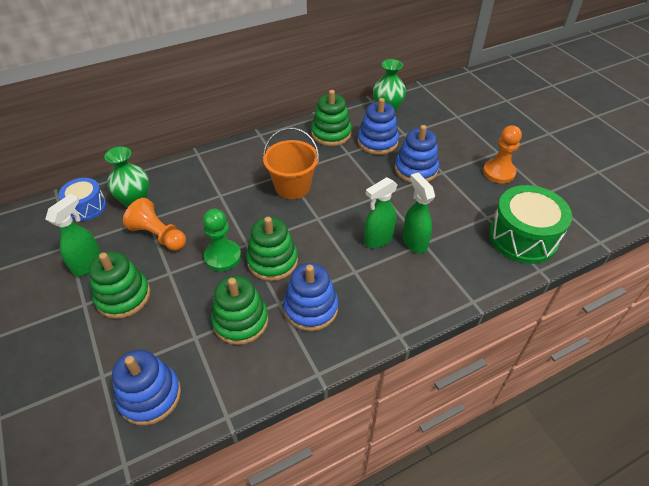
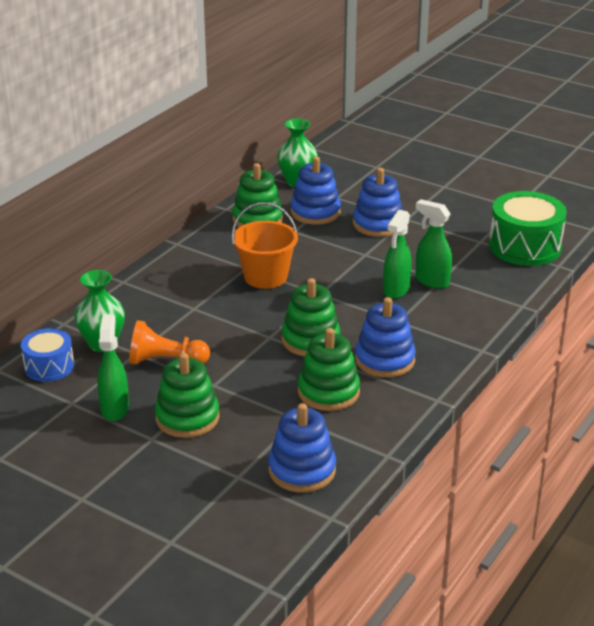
camera: 30 degrees left, 15 degrees down
(223, 256) = (256, 354): green pawn -> none
(498, 172) = (460, 203): orange pawn -> none

